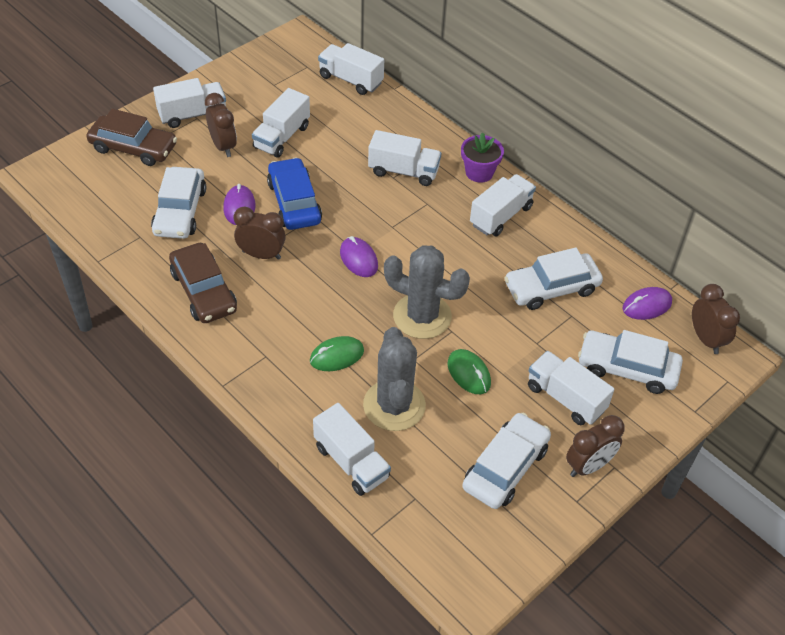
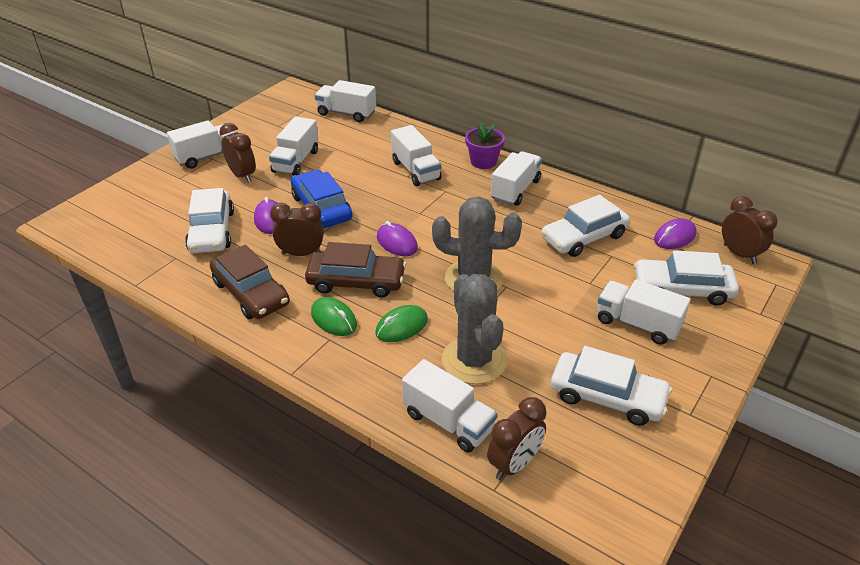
camera: 10 degrees left, 10 degrees down
(133, 148) = (155, 189): brown car -> brown car (356, 281)
(403, 171) = (415, 170): white truck -> white truck turned 60 degrees clockwise
(469, 373) = (536, 319): green mouse -> green mouse (334, 319)
(505, 468) = (607, 396): white car -> white car turned 90 degrees clockwise
(588, 466) = (686, 379): brown clock -> brown clock (514, 464)

